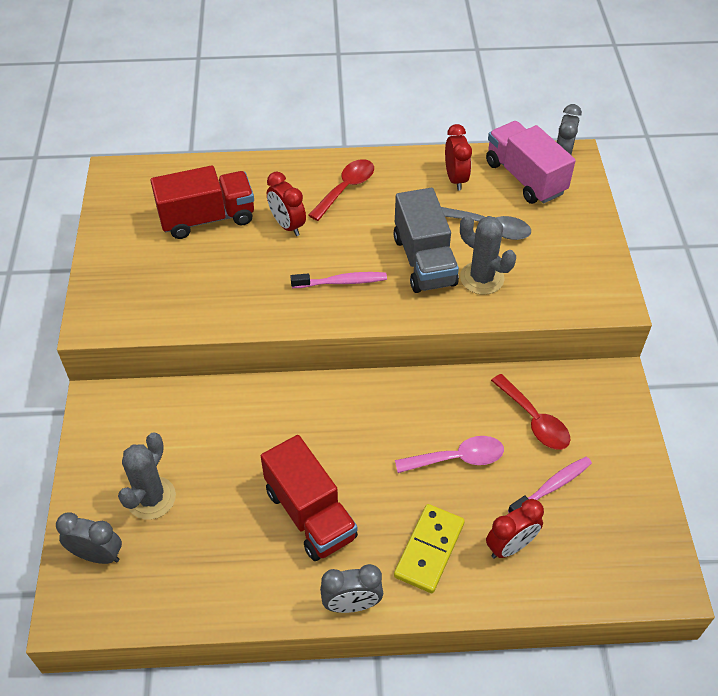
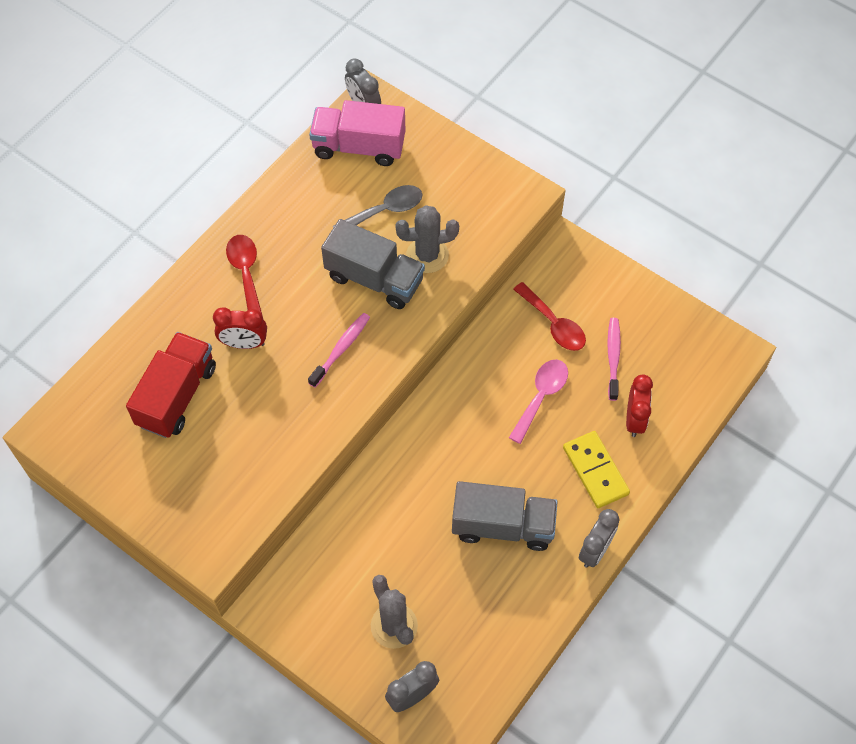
camera: 50 degrees left, 10 degrees up
(310, 514) = (502, 526): red truck -> grey truck
(455, 179) = (313, 192): red clock -> none
(534, 420) = (553, 324): red spoon -> red spoon turned 45 degrees clockwise

